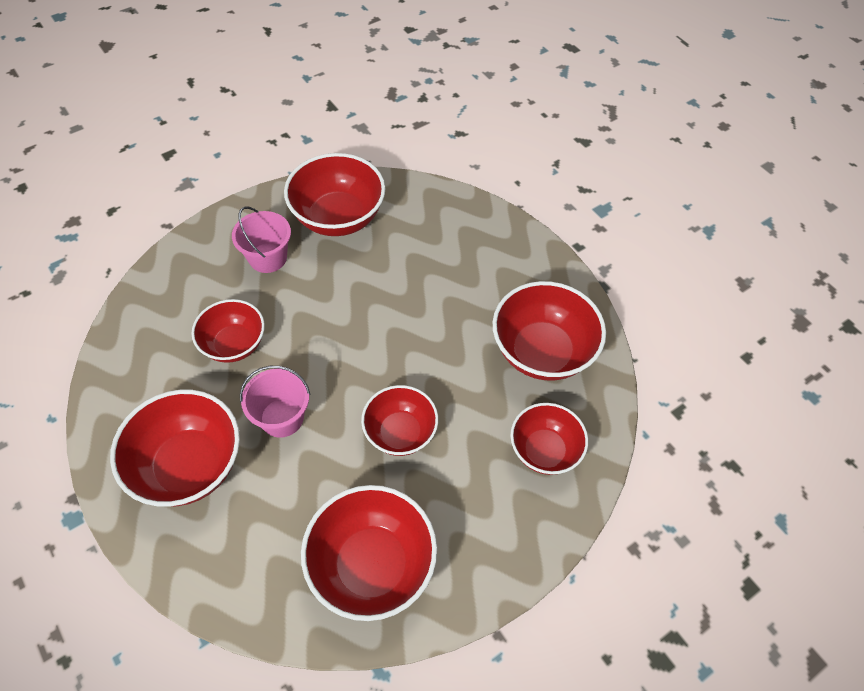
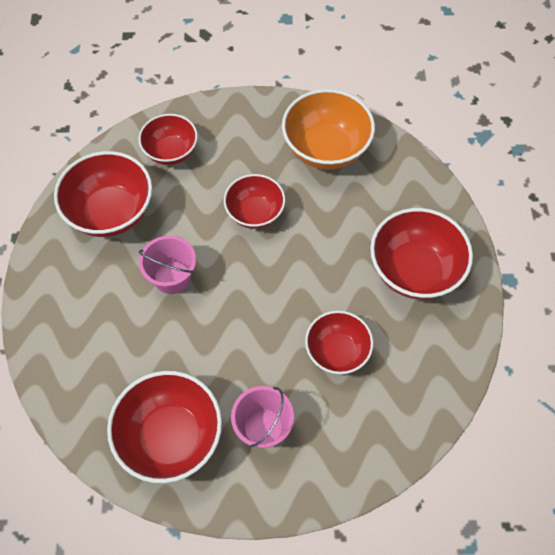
camera: 145 degrees left, 5 degrees up
(282, 418) = (331, 269): pink bucket -> pink bucket (172, 277)
(372, 565) = (326, 149): red bowl -> orange bowl

